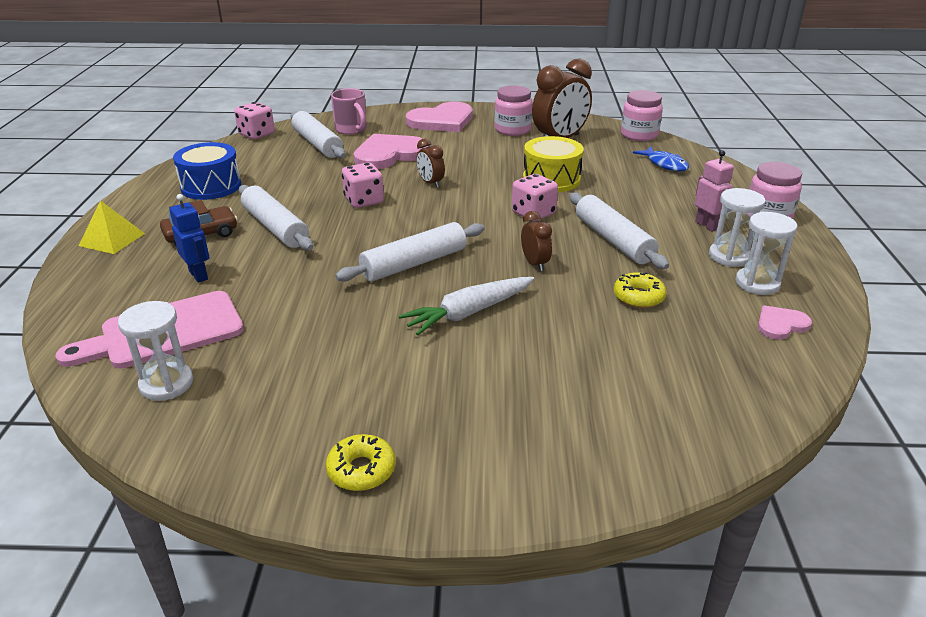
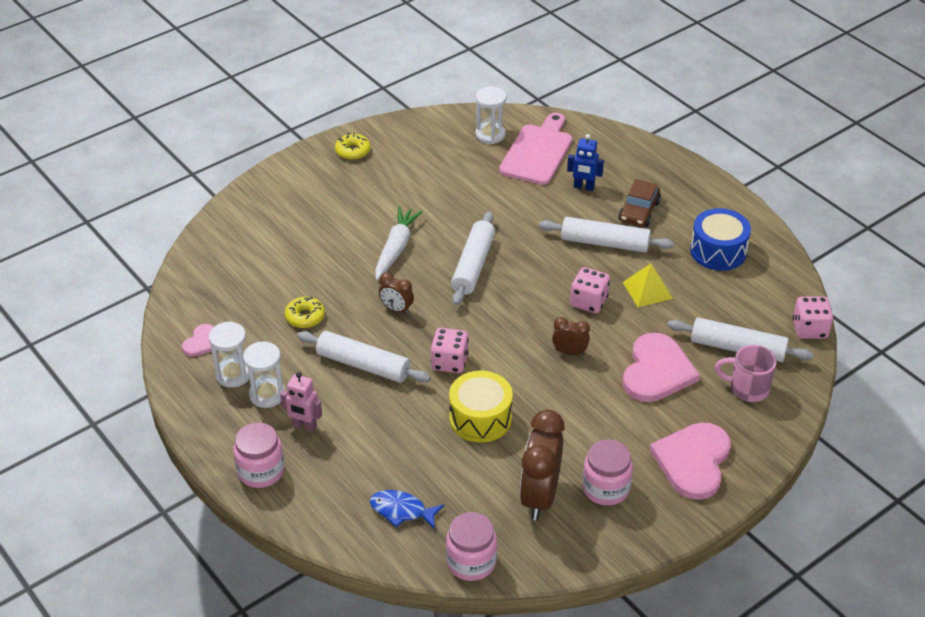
camera: 140 degrees right, 10 degrees up
(112, 239) = (682, 178): yellow pyramid -> yellow pyramid (647, 290)

